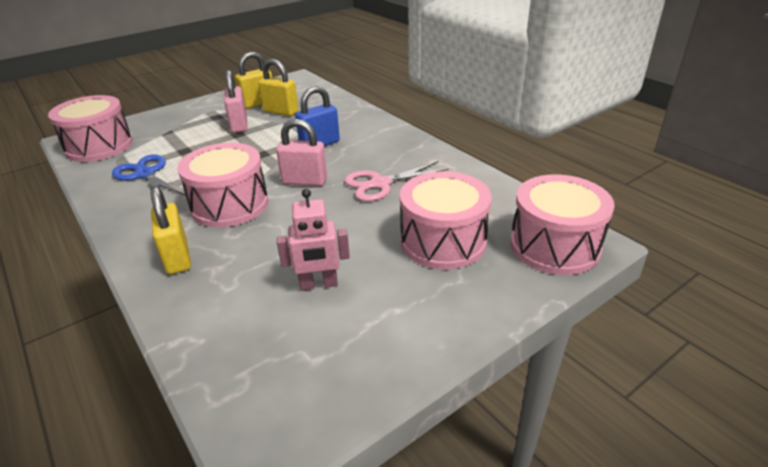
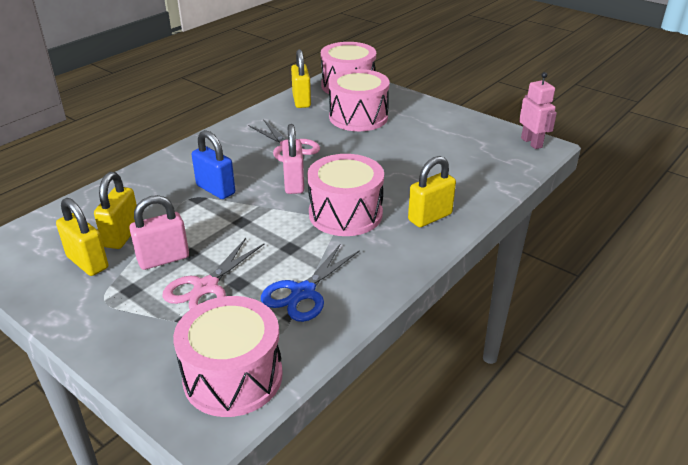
camera: 105 degrees left, 0 degrees up
(192, 139) = (206, 287): none -> pink scissors
(319, 284) = (424, 152): pink robot -> pink robot (531, 143)
(502, 201) = (301, 101): none -> yellow padlock

